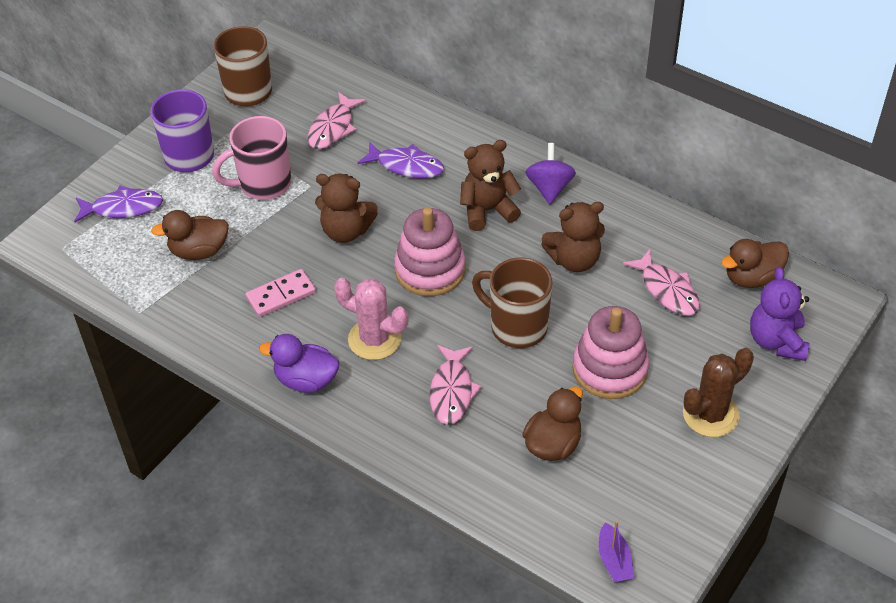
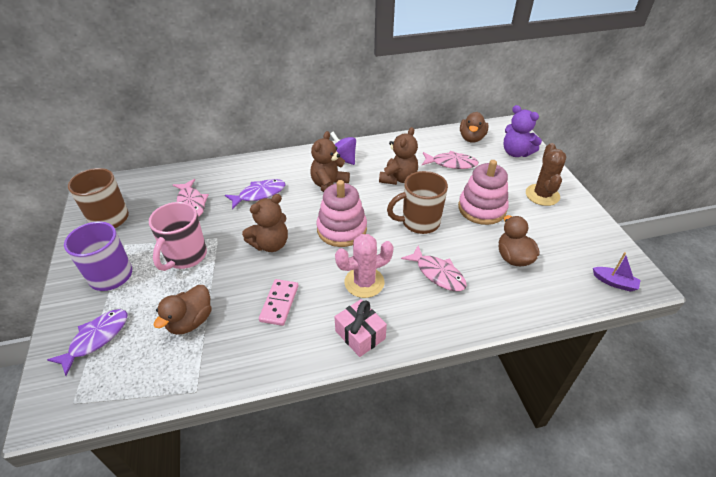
camera: 50 degrees left, 5 degrees down
(306, 380) = (360, 334): purple duck -> pink gift

